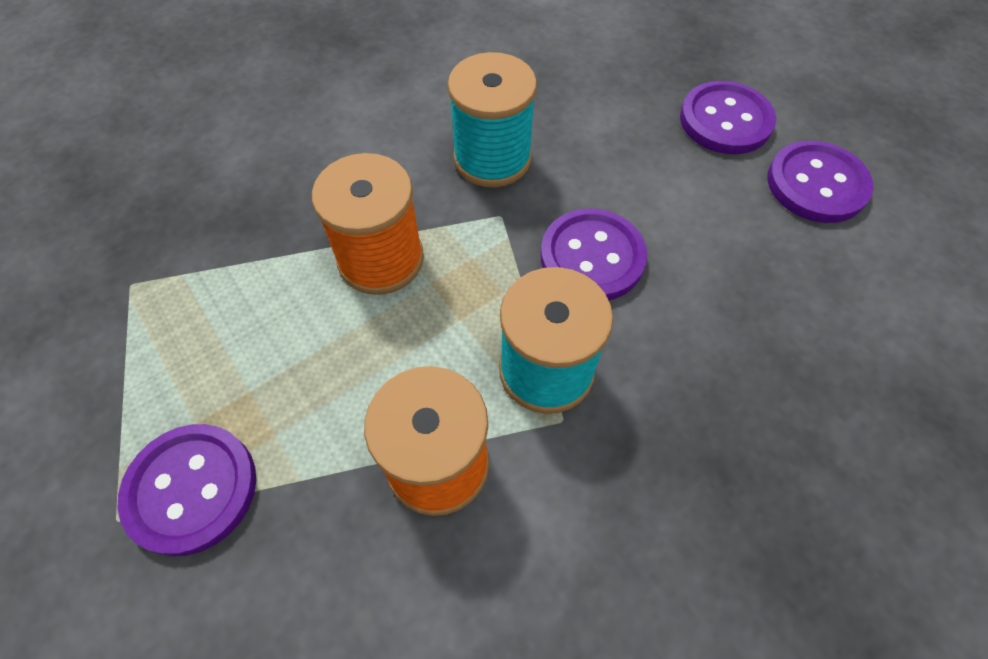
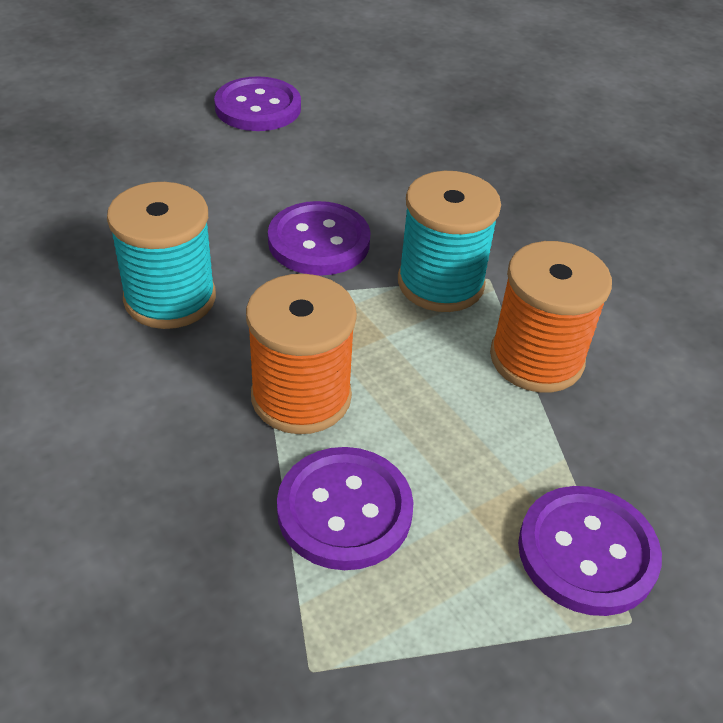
camera: 90 degrees left, 15 degrees down
(725, 120) = (165, 138): purple button -> purple button (344, 510)

